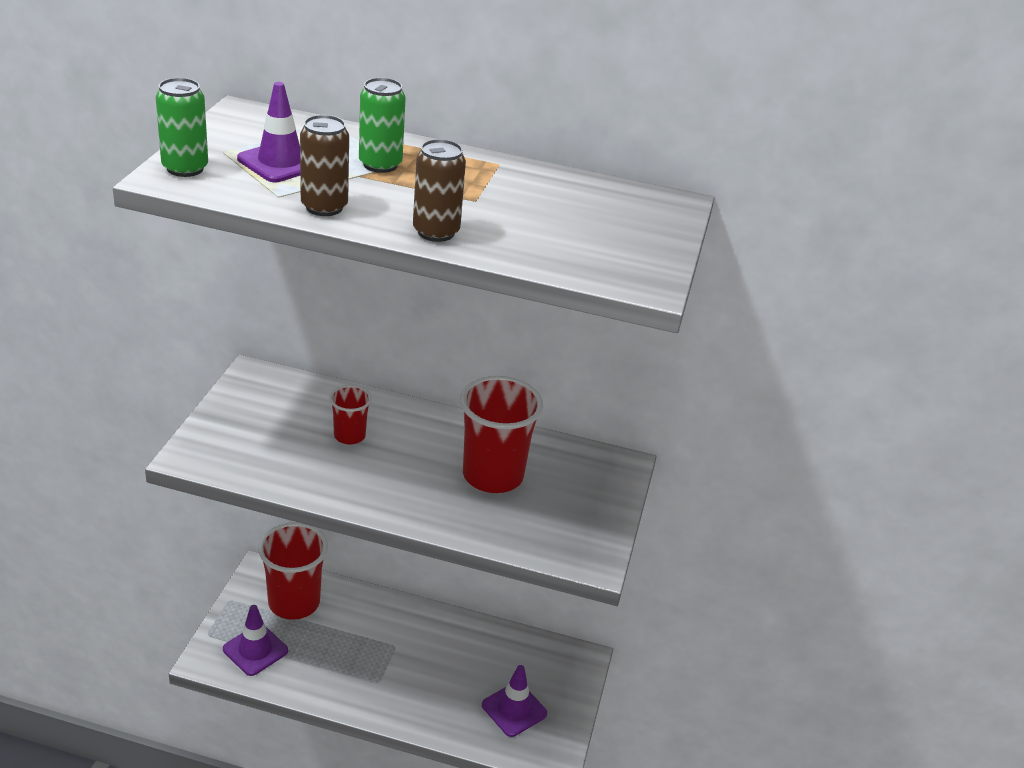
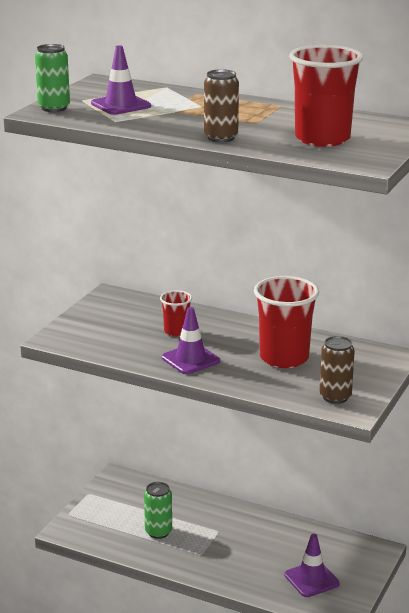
camera: 15 degrees right, 10 degrees down
(255, 650) = (104, 526): purple traffic cone -> purple traffic cone (190, 359)
(294, 602) = (140, 498): red cup -> red cup (322, 139)
(324, 207) = (145, 126): brown can -> brown can (335, 397)
(380, 164) = (192, 106): green can -> green can (158, 532)

